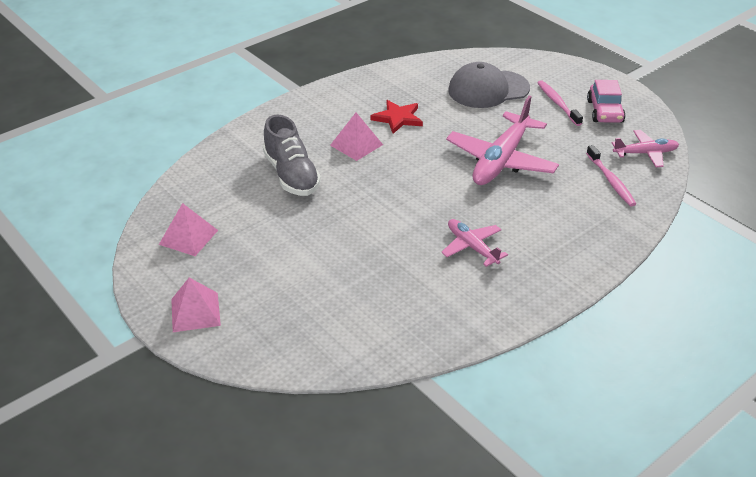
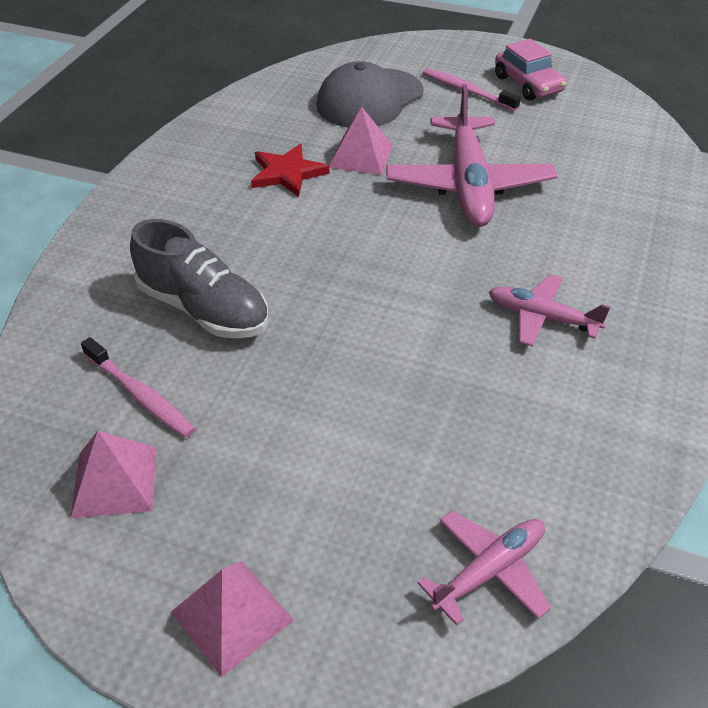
camera: 30 degrees left, 5 degrees up
(356, 145) = (261, 229): pink pyramid -> pink pyramid (361, 156)
(611, 181) = (615, 166): pink toothbrush -> pink toothbrush (140, 395)
(645, 153) = (618, 120): pink plane -> pink plane (489, 571)

